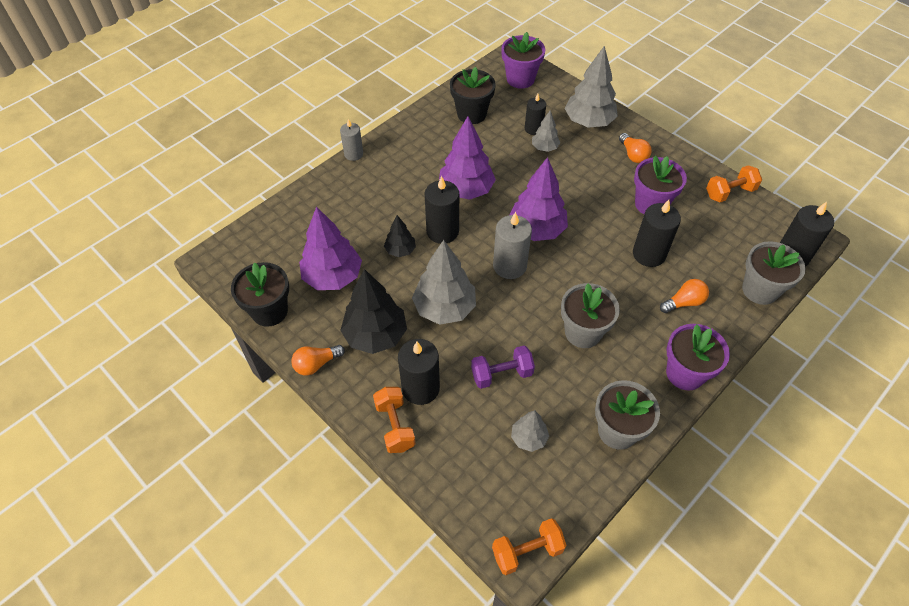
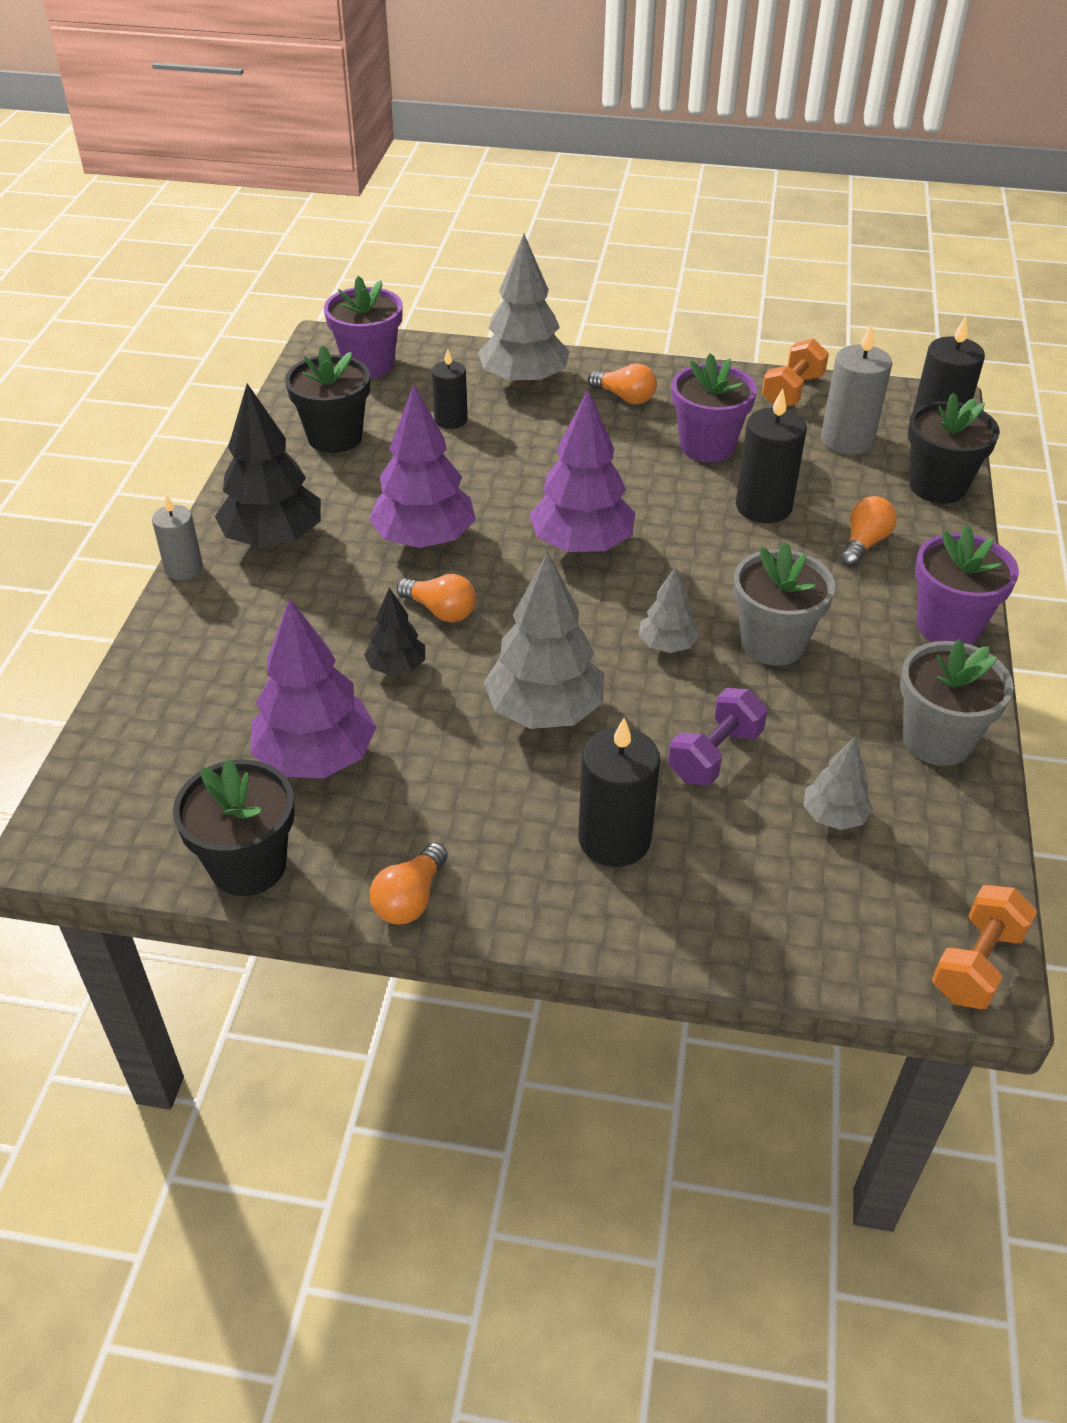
camera: 35 degrees left, 10 degrees down
(375, 335) = (470, 804): black tree -> black tree (273, 539)
(395, 426) = (626, 914): orange dumbbell -> none
(442, 231) = (440, 611): black candle -> orange light bulb
(509, 266) = (588, 609): grey candle -> grey candle (847, 440)
(544, 148) = (491, 437): grey tree -> grey tree (667, 645)
(760, 290) = (937, 486): grey flower pot -> black flower pot

